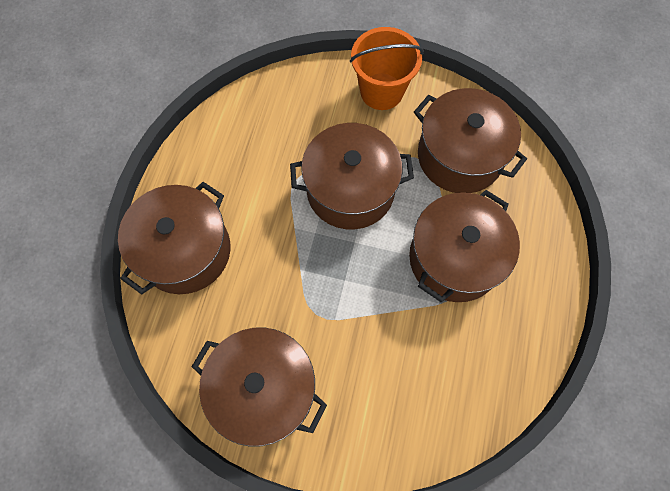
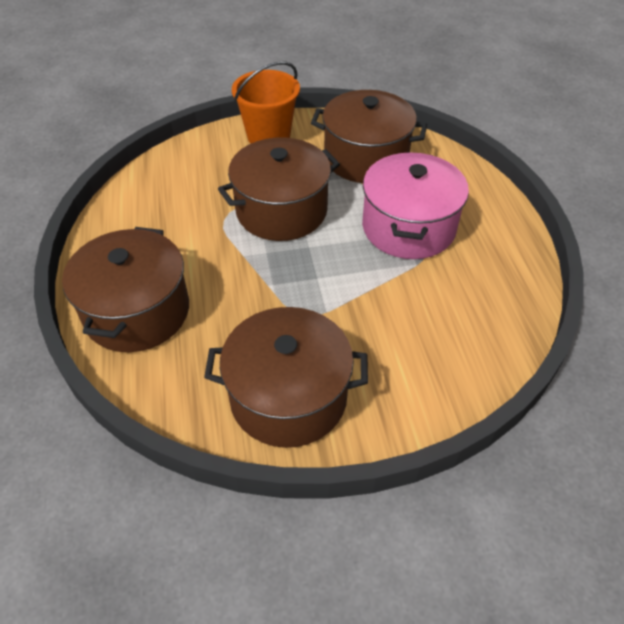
camera: 25 degrees left, 20 degrees down
(454, 258) = (408, 227): brown pot -> pink pot

